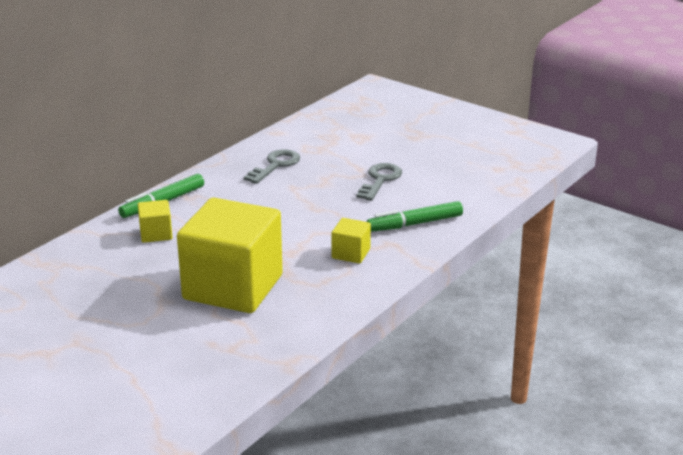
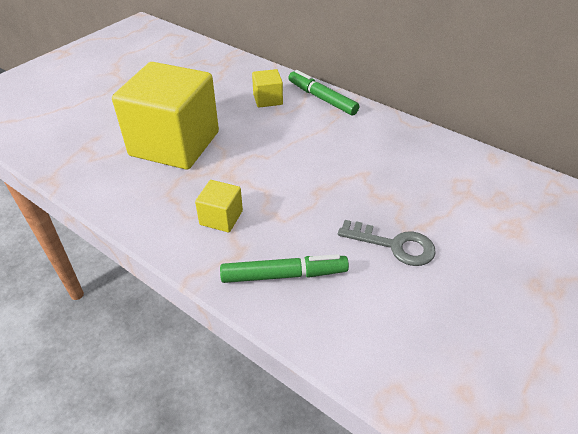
camera: 90 degrees right, 15 degrees up
(275, 165) = (411, 160): grey key -> none
(414, 224) = (284, 275): green marker -> green marker turned 105 degrees clockwise

